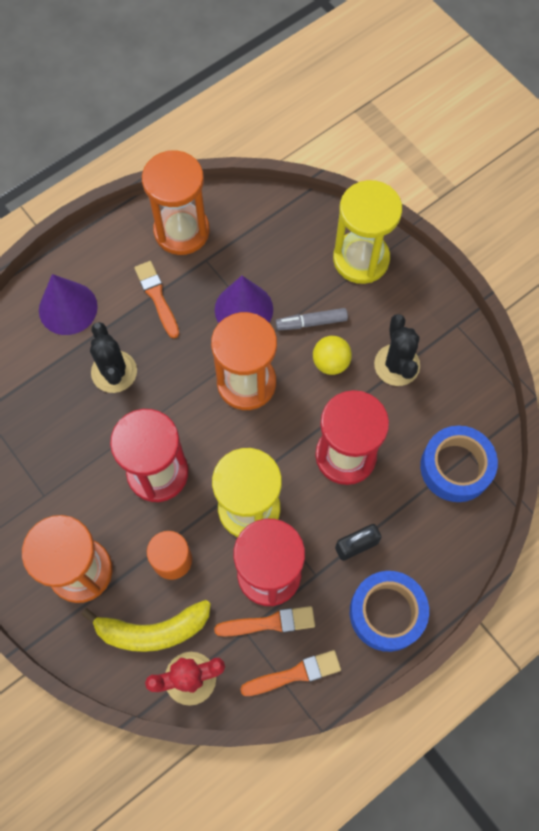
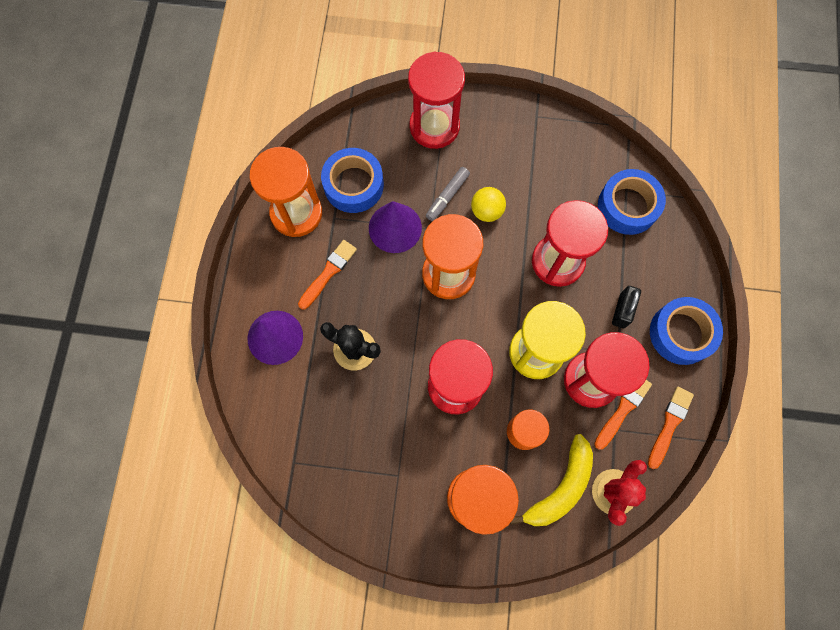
camera: 45 degrees left, 5 degrees up
(157, 297) = (328, 272): orange brush -> orange brush turned 105 degrees clockwise
(247, 248) = (353, 185): none -> blue tape
(361, 259) = (434, 126): yellow hourglass -> red hourglass
(397, 365) = (528, 175): black cactus -> none

